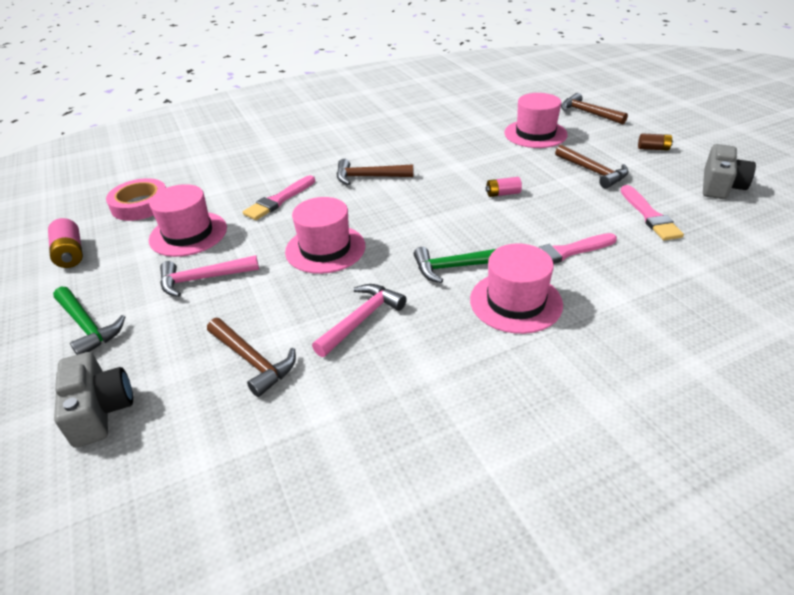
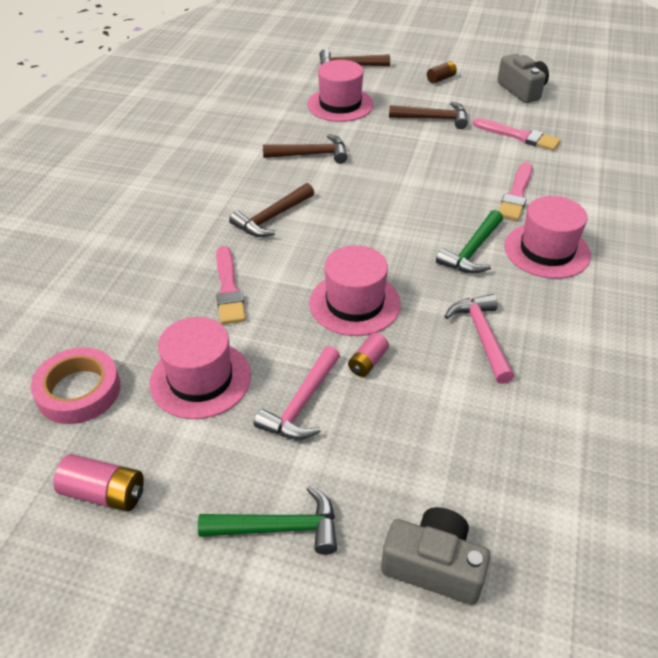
camera: 50 degrees left, 5 degrees up
(252, 361) = (468, 427): brown hammer -> brown hammer (311, 155)
(502, 194) = (403, 172): pink battery -> pink battery (368, 362)

